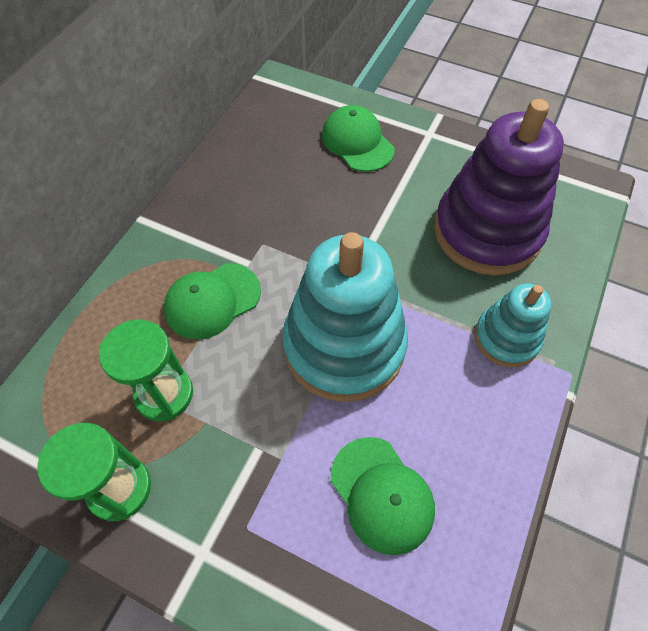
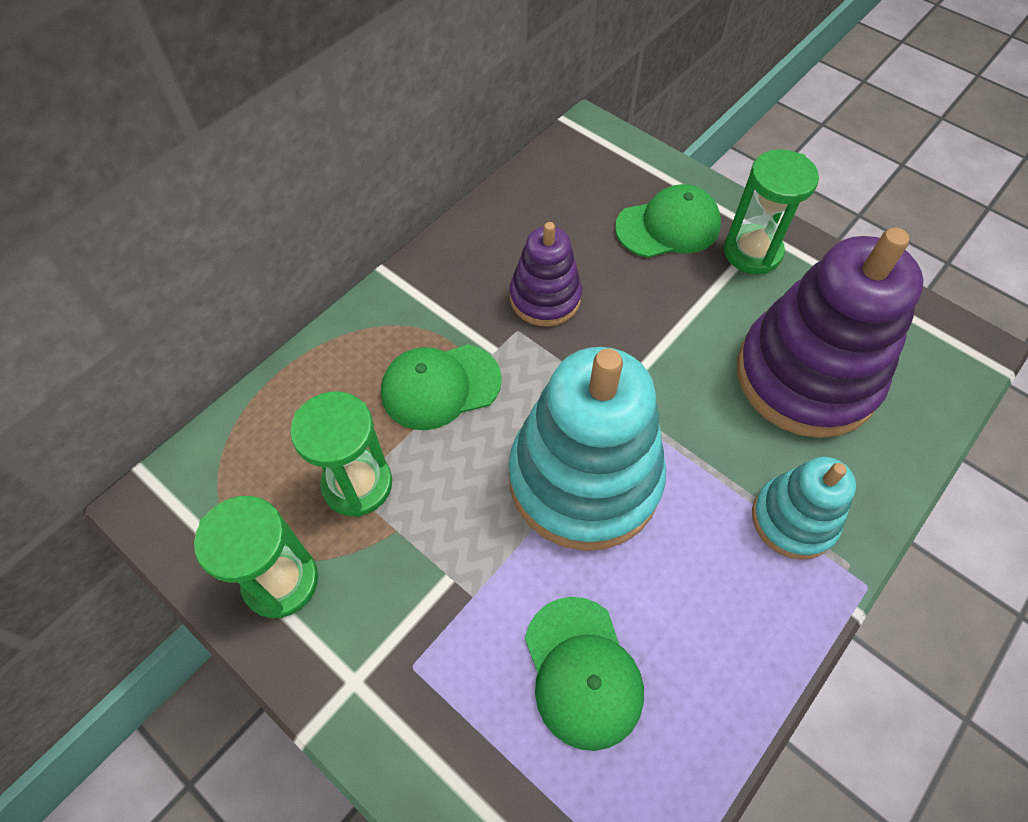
camera: 15 degrees right, 0 degrees up
(277, 215) = (545, 298): none -> purple stacking toy
(357, 142) = (668, 226): green cap -> green cap turned 90 degrees clockwise
(424, 149) = (752, 252): none -> green hourglass

